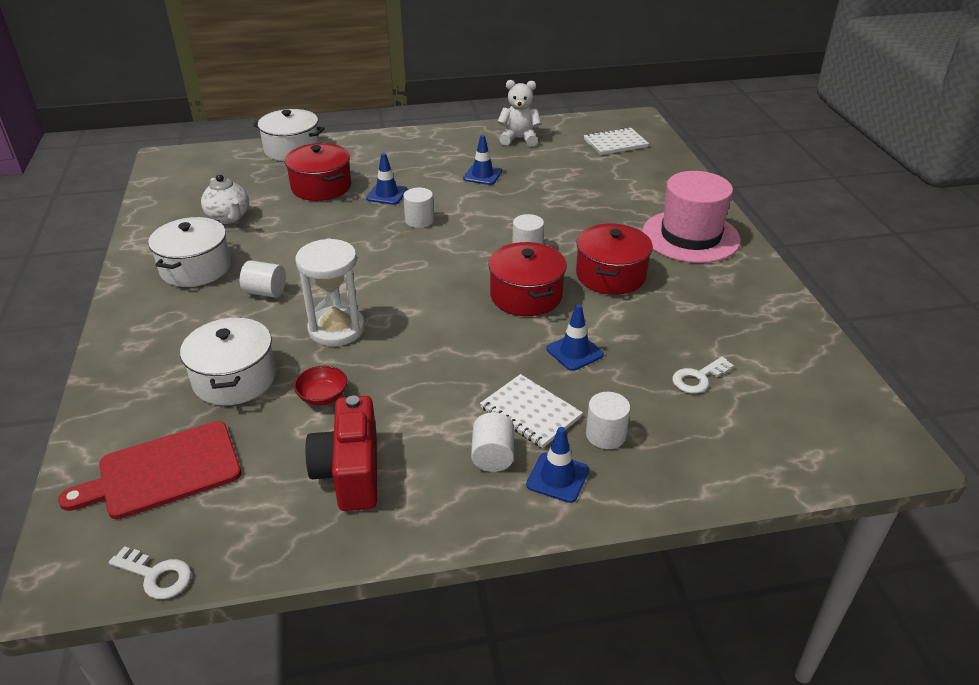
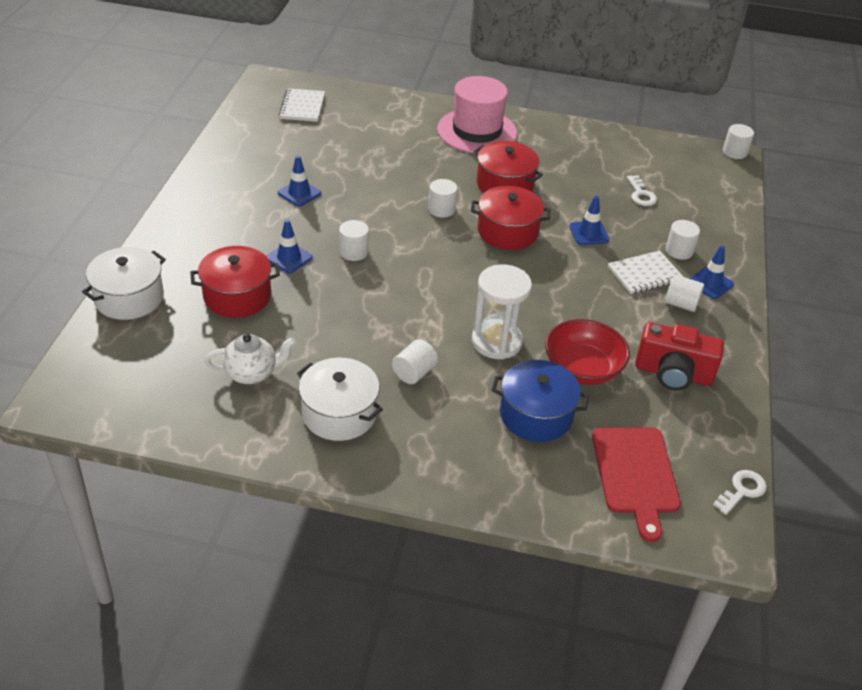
camera: 70 degrees left, 5 degrees up
(234, 378) = (536, 415): white pot -> blue pot
(323, 396) = (582, 369): red bowl -> red bowl, size x1.90
(519, 139) = (246, 151): white teddy bear -> none
(910, 452) = (734, 152): none -> white cylinder

